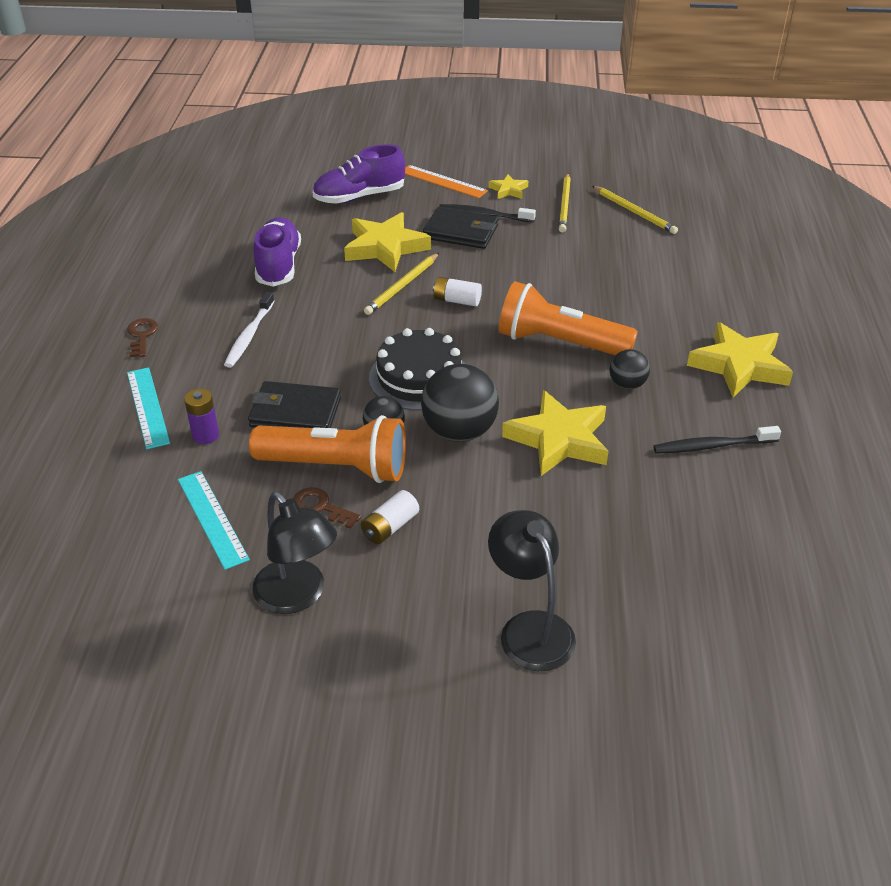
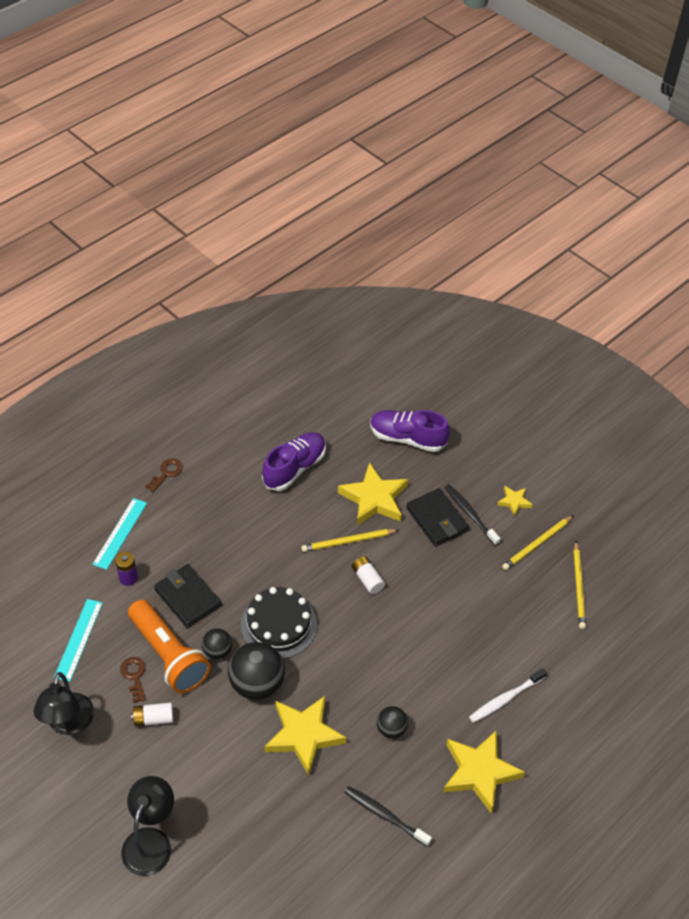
camera: 40 degrees right, 10 degrees up
(249, 335) = (221, 517): white toothbrush -> white toothbrush (505, 699)
(443, 181) = (478, 461): orange ruler -> none
(559, 343) = (389, 663): orange flashlight -> none

